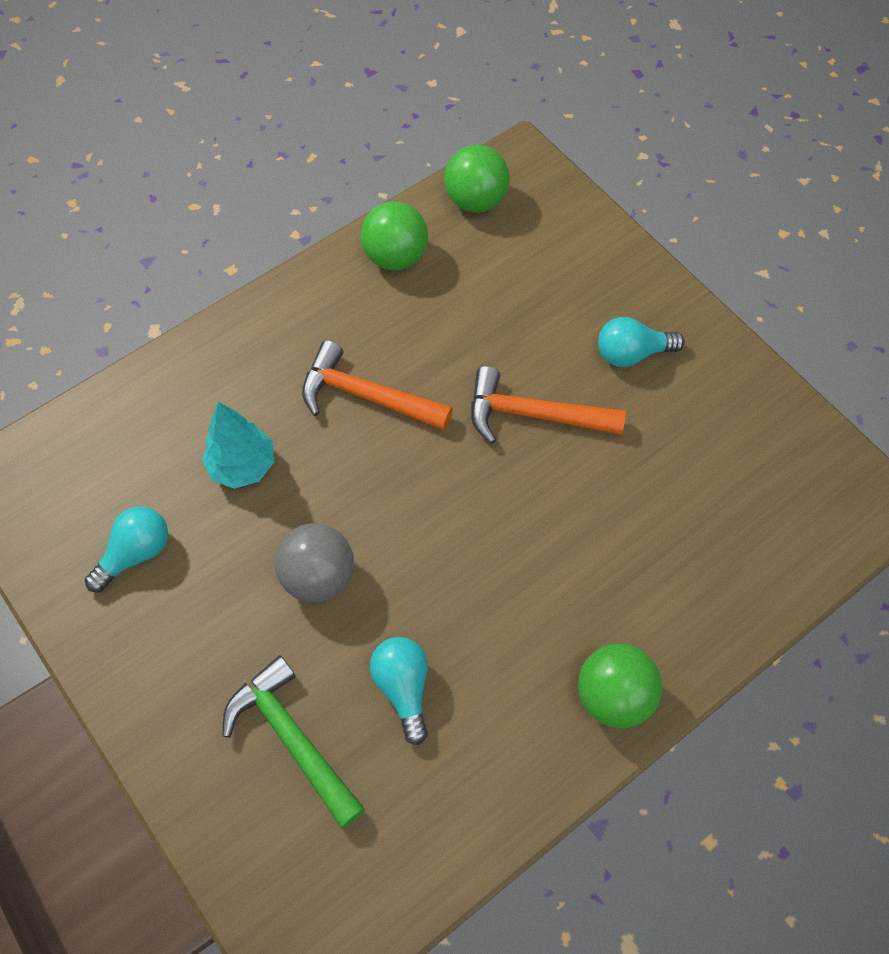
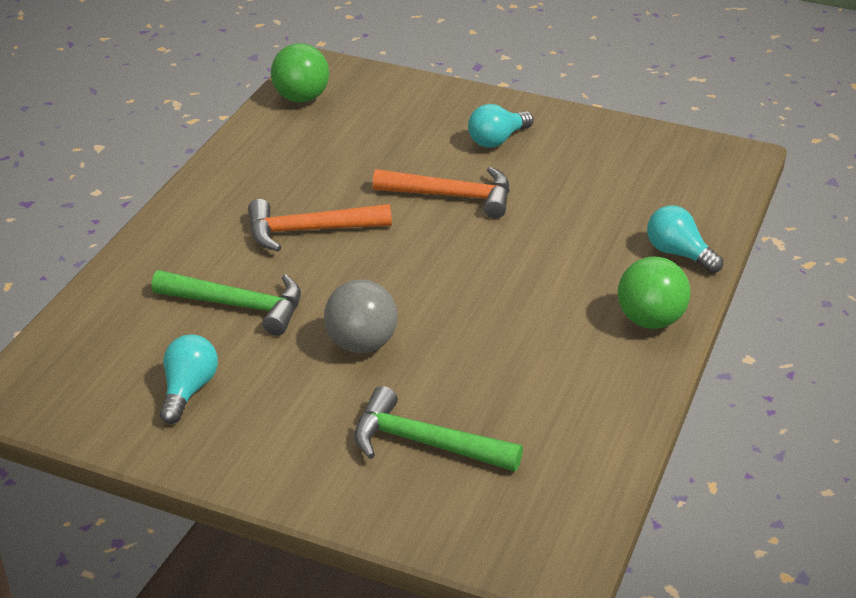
camera: 30 degrees left, 25 degrees down
(242, 466) = (238, 305): turquoise tree -> green hammer
(395, 257) = (263, 147): green ball -> none
(403, 688) = (488, 379): turquoise light bulb -> turquoise light bulb (678, 253)
(533, 415) = (452, 196): orange hammer -> orange hammer turned 150 degrees counterclockwise

